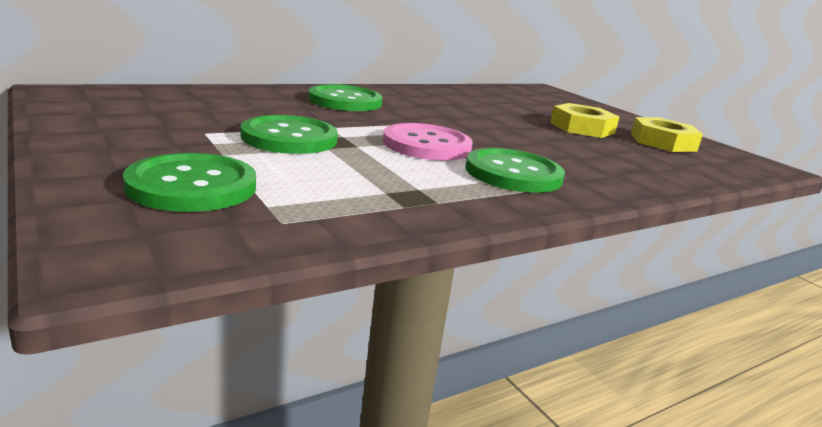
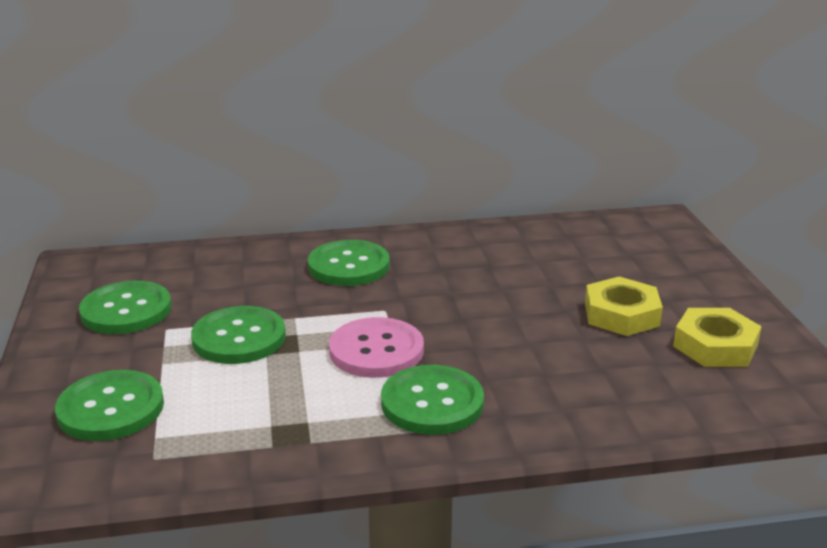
camera: 25 degrees right, 5 degrees up
(148, 121) = (126, 310): none -> green button

